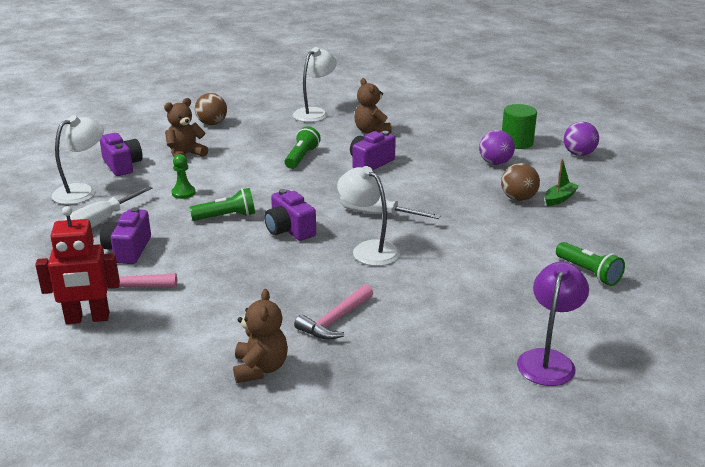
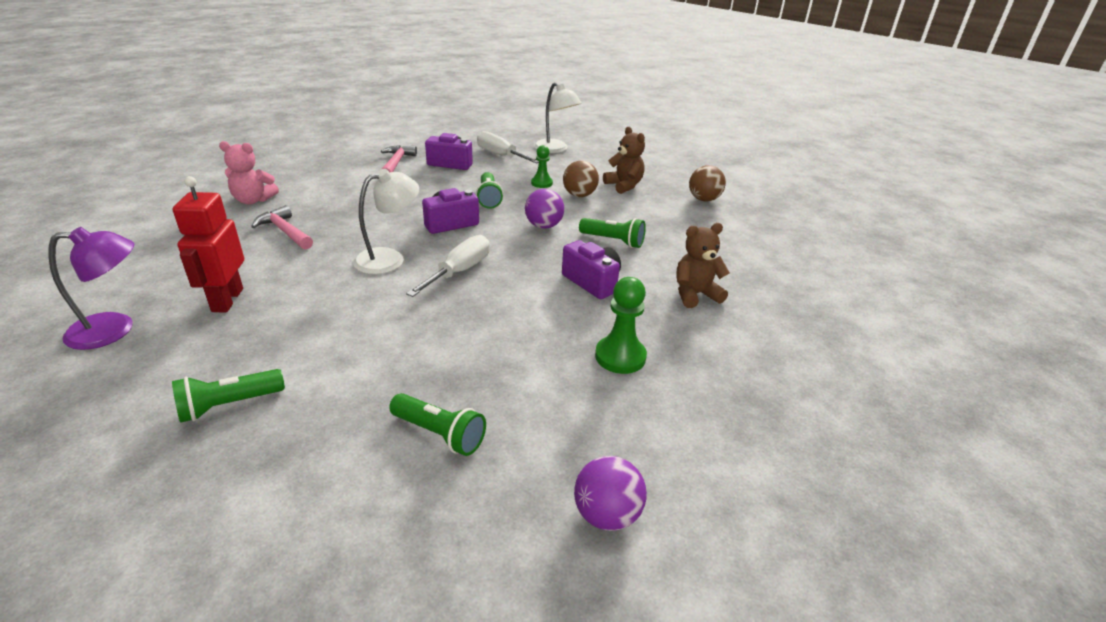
camera: 95 degrees right, 5 degrees up
(87, 319) = (365, 153): red robot -> red robot (227, 300)
(122, 165) = (603, 162): purple camera -> none
(260, 368) = (253, 200): brown teddy bear -> pink teddy bear
(315, 113) = (750, 259): white lamp -> none
(455, 153) = (620, 356): none -> green pawn
(495, 163) = (579, 390): purple ball -> purple ball (543, 226)
(517, 142) = (661, 435): green cylinder -> none
(518, 198) = (456, 388): brown ball -> brown ball (579, 195)
(548, 360) = (114, 329): purple lamp -> purple lamp turned 45 degrees counterclockwise
(559, 198) = (439, 434): green boat -> green flashlight

